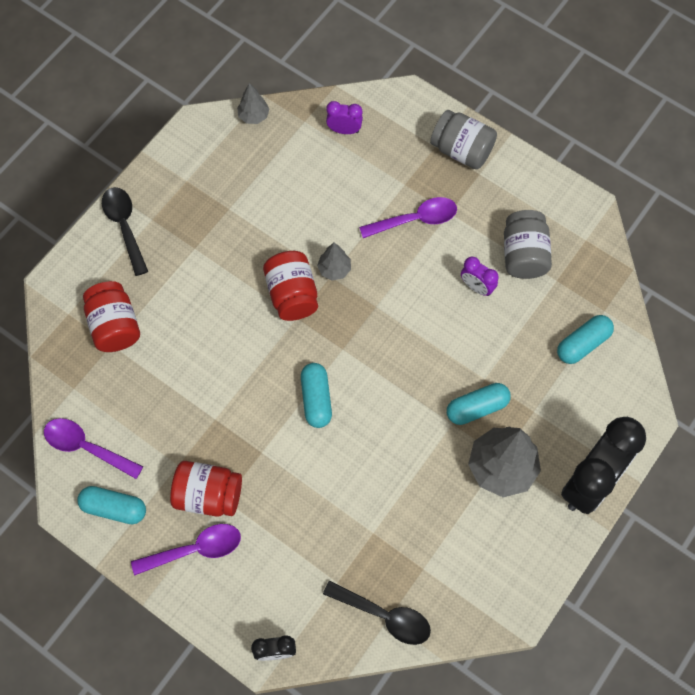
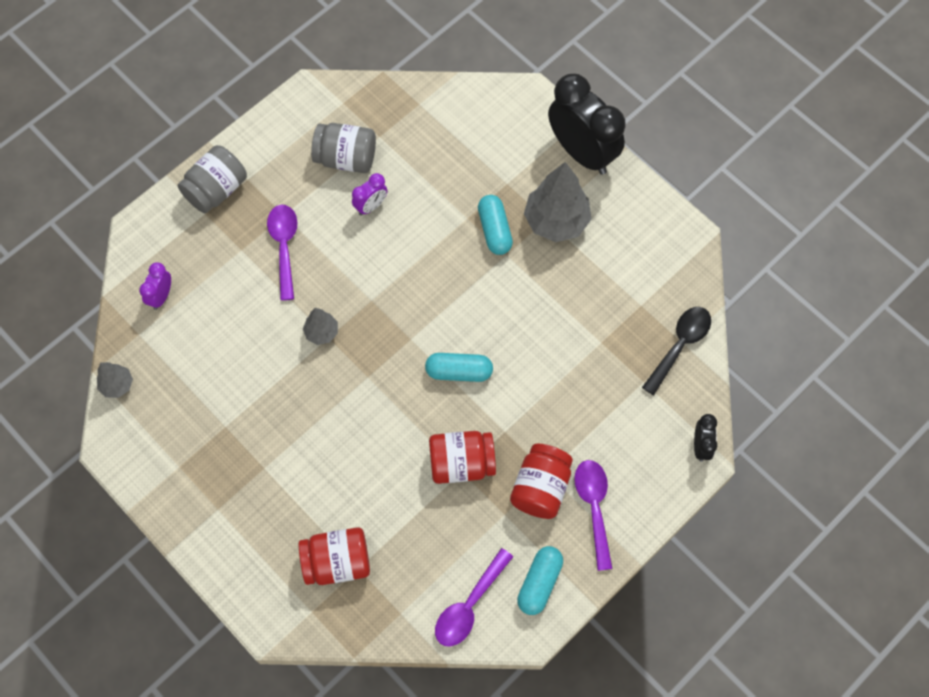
camera: 80 degrees left, 0 degrees up
(124, 226) = (219, 539): black spoon -> none
(292, 294) = (340, 377): red jar -> red jar (461, 463)
(582, 344) = (448, 129): turquoise capsule -> none

